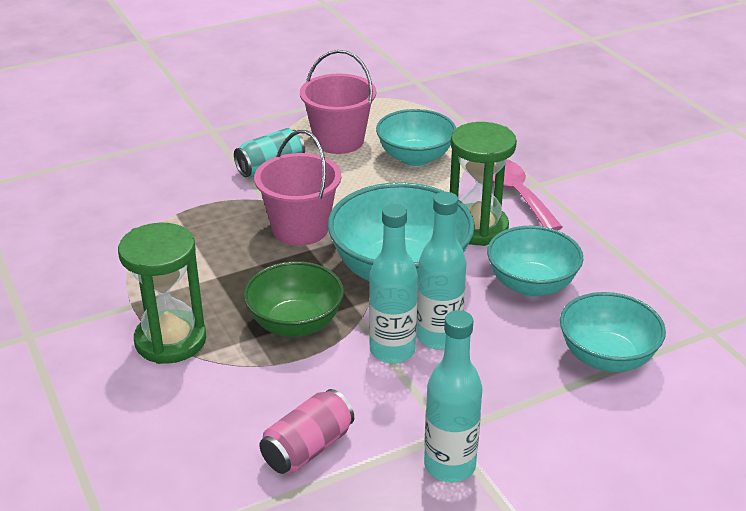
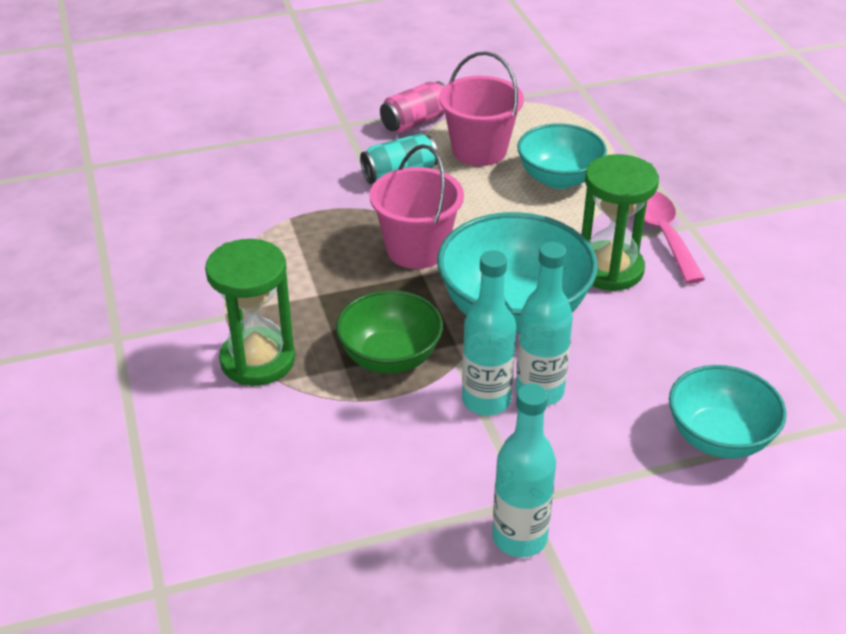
camera: 10 degrees right, 5 degrees up
(308, 448) = (375, 498): pink can -> pink can (415, 122)
(531, 284) = (654, 343): turquoise bowl -> none

